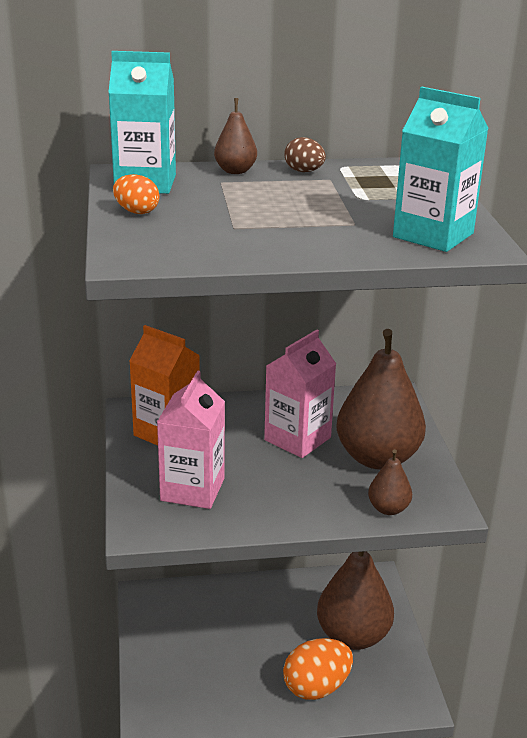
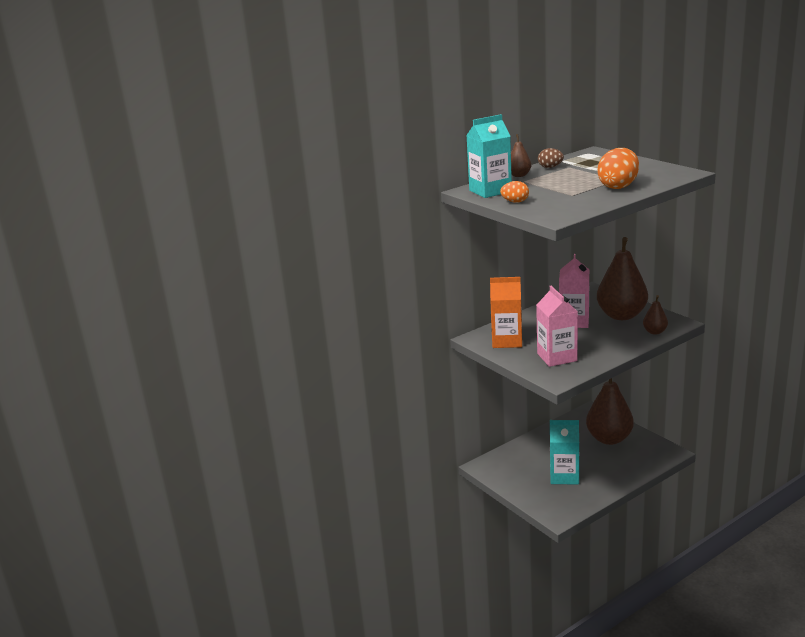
camera: 25 degrees left, 5 degrees down
(316, 687) = (617, 466): orange egg -> orange egg (618, 186)
(433, 235) = (659, 174): turquoise carton -> turquoise carton (564, 476)

